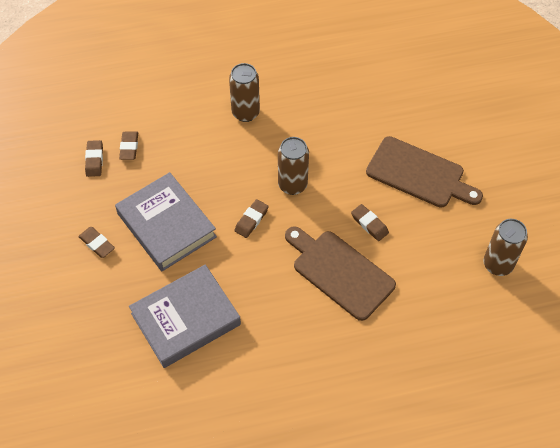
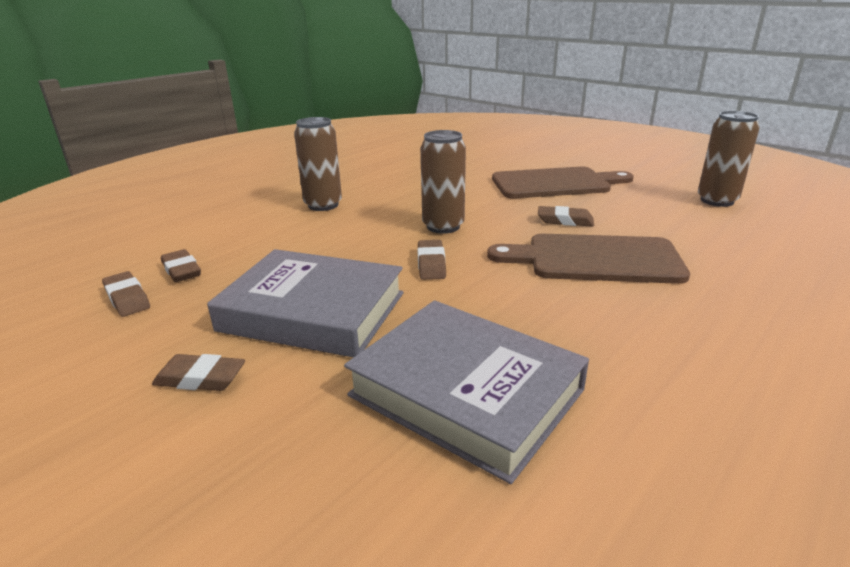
camera: 35 degrees left, 30 degrees down
(185, 319) = (466, 393): grey book -> grey book turned 75 degrees counterclockwise

